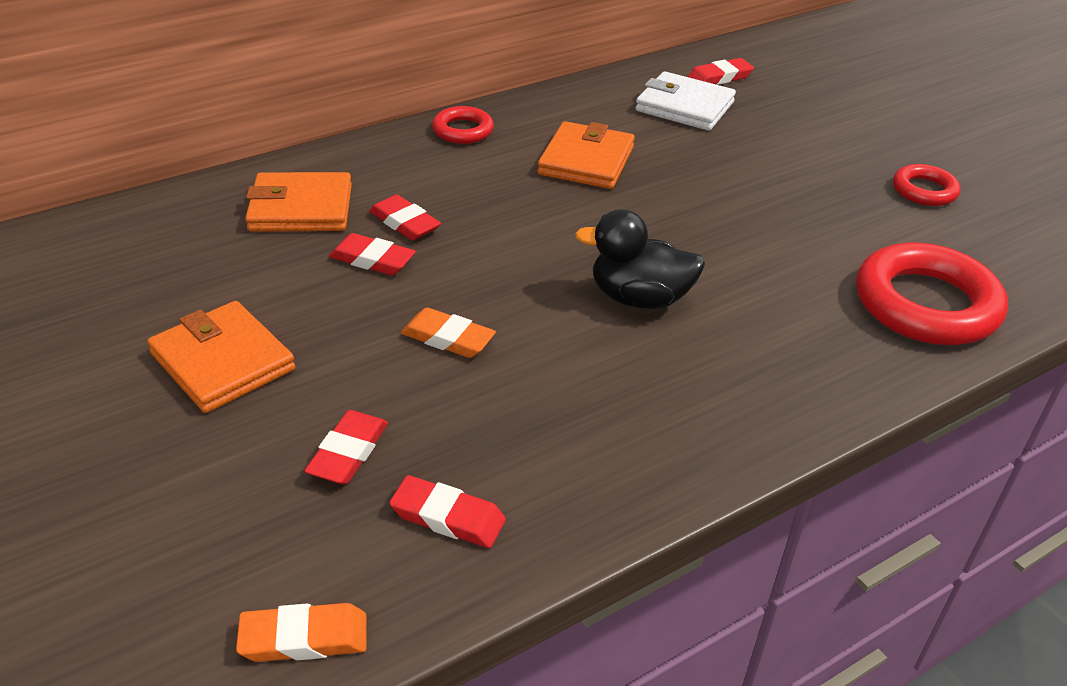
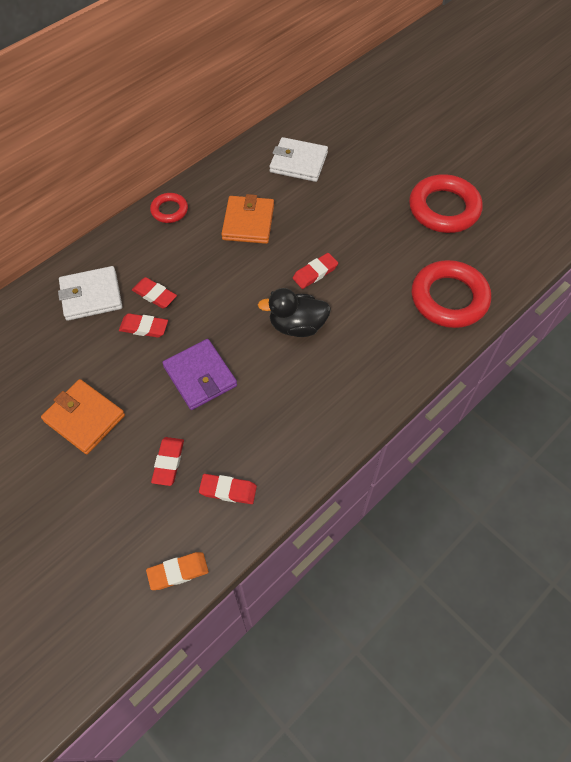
camera: 10 degrees left, 20 degrees up
(301, 208) = (91, 296): orange wallet -> white wallet
(448, 338) = (200, 376): orange eraser -> purple wallet
(719, 77) = (316, 131): red eraser -> red eraser (315, 273)
(924, 190) = (444, 209): red ring -> red ring, size x1.93

